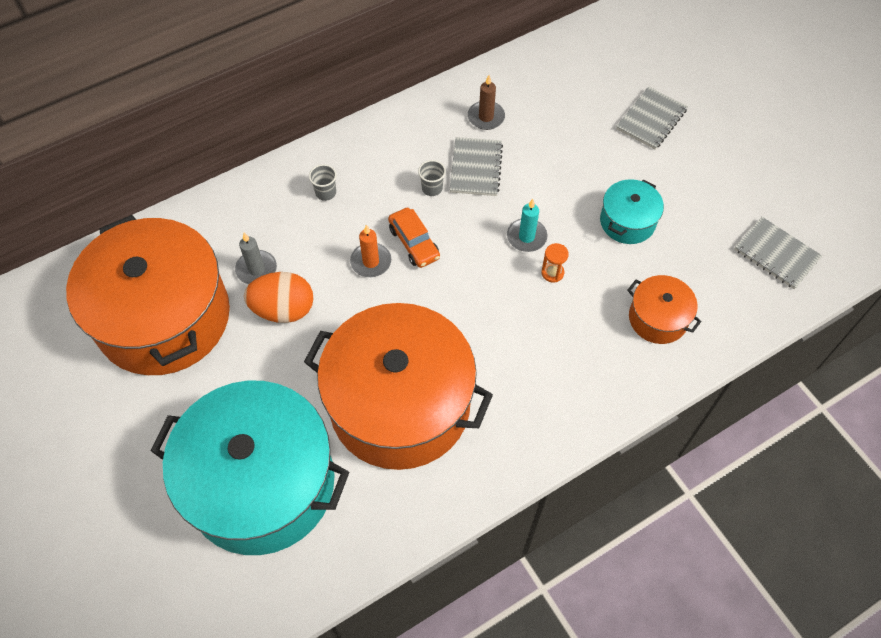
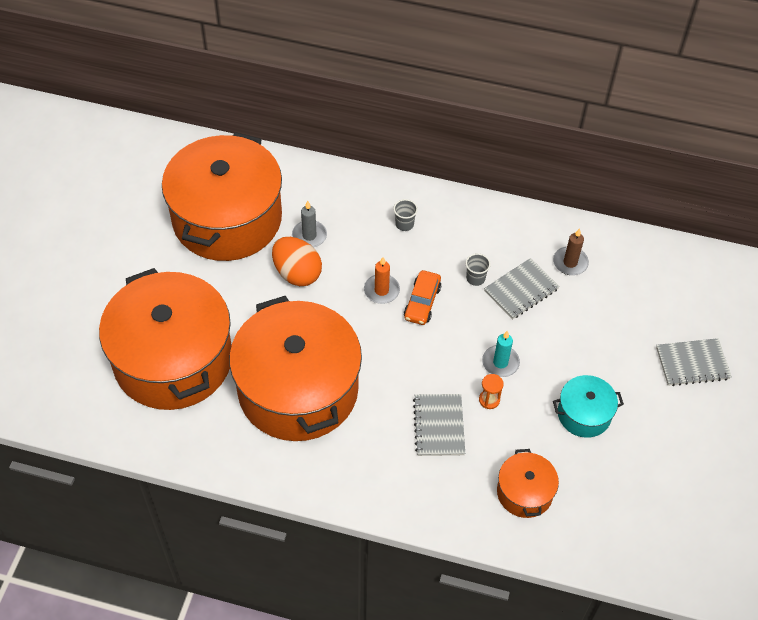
camera: 45 degrees right, 5 degrees down
(261, 483) = (173, 359): turquoise pot -> orange pot
(776, 254) = (668, 532): grey notebook -> grey notebook (439, 426)

